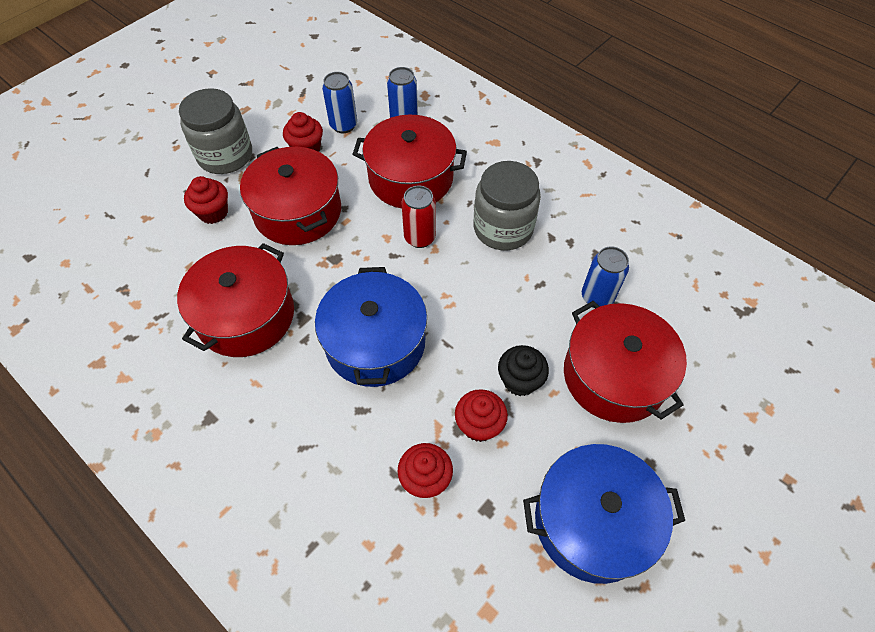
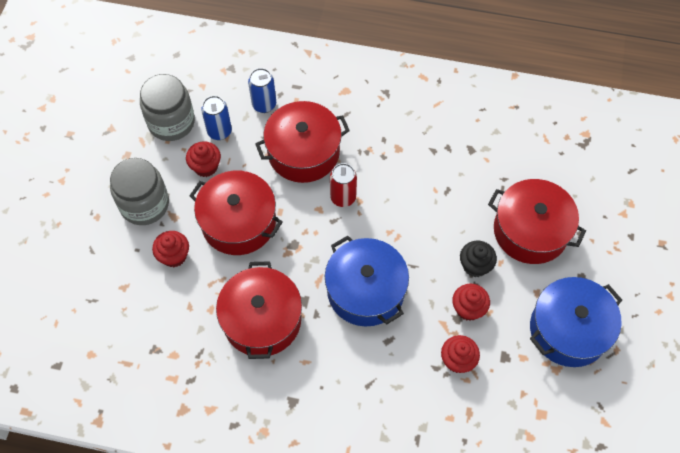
camera: 30 degrees left, 5 degrees up
(503, 228) = (396, 160): grey jar -> grey jar (171, 122)
(597, 297) = (489, 181): blue can -> none

